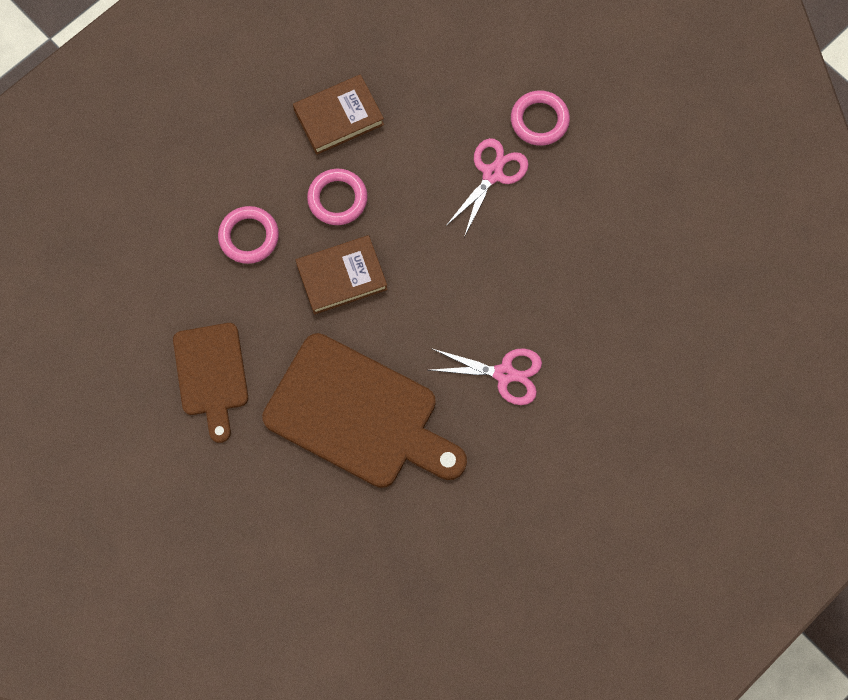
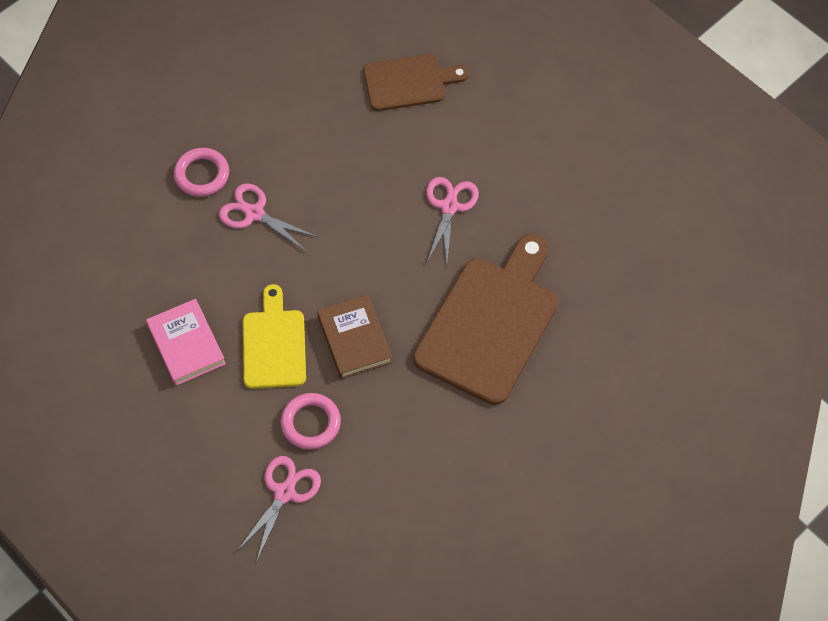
camera: 90 degrees left, 10 degrees down
(176, 215) = (285, 492): none -> pink scissors
(211, 374) = (453, 452): brown cutting board -> brown cutting board (409, 82)
(337, 199) = (274, 344): pink ring -> yellow cutting board
(339, 117) = (186, 345): brown book -> pink book

